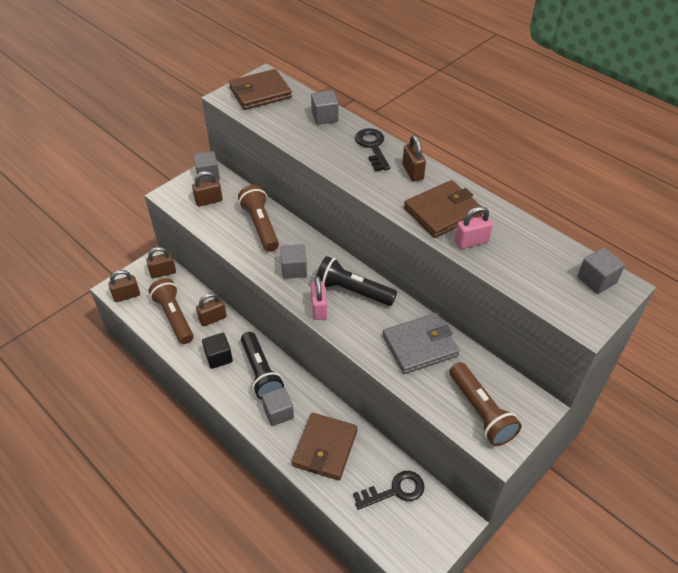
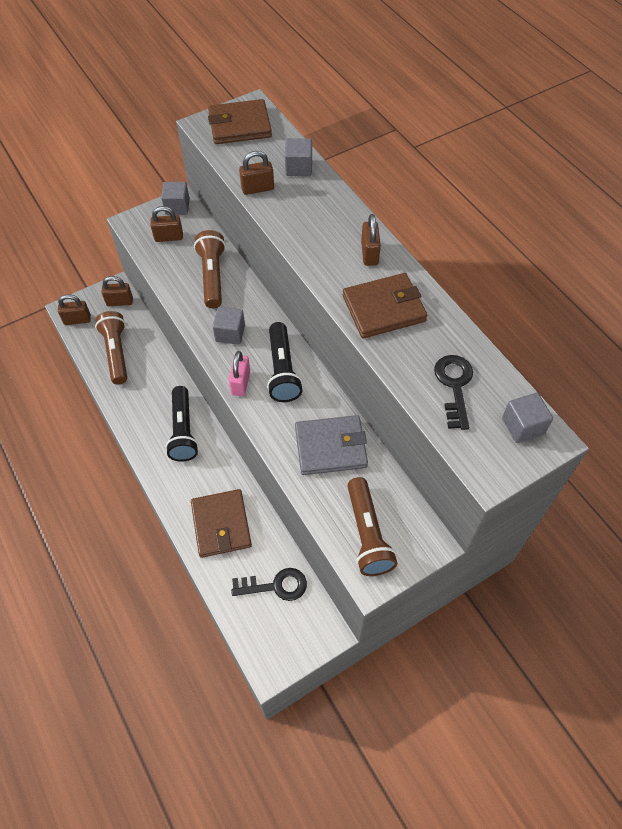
camera: 15 degrees right, 10 degrees up
(213, 318) = (153, 362): brown padlock -> brown padlock (257, 188)
(218, 357) = (147, 405): black cube -> none
(278, 413) = (187, 477): grey cube -> none
(325, 448) = (221, 525): brown wallet -> brown wallet turned 45 degrees counterclockwise
(353, 291) = (282, 370): black flashlight -> black flashlight turned 135 degrees counterclockwise
(372, 147) = (337, 214): black key -> black key (454, 386)
(471, 242) = (401, 351): pink padlock -> none

